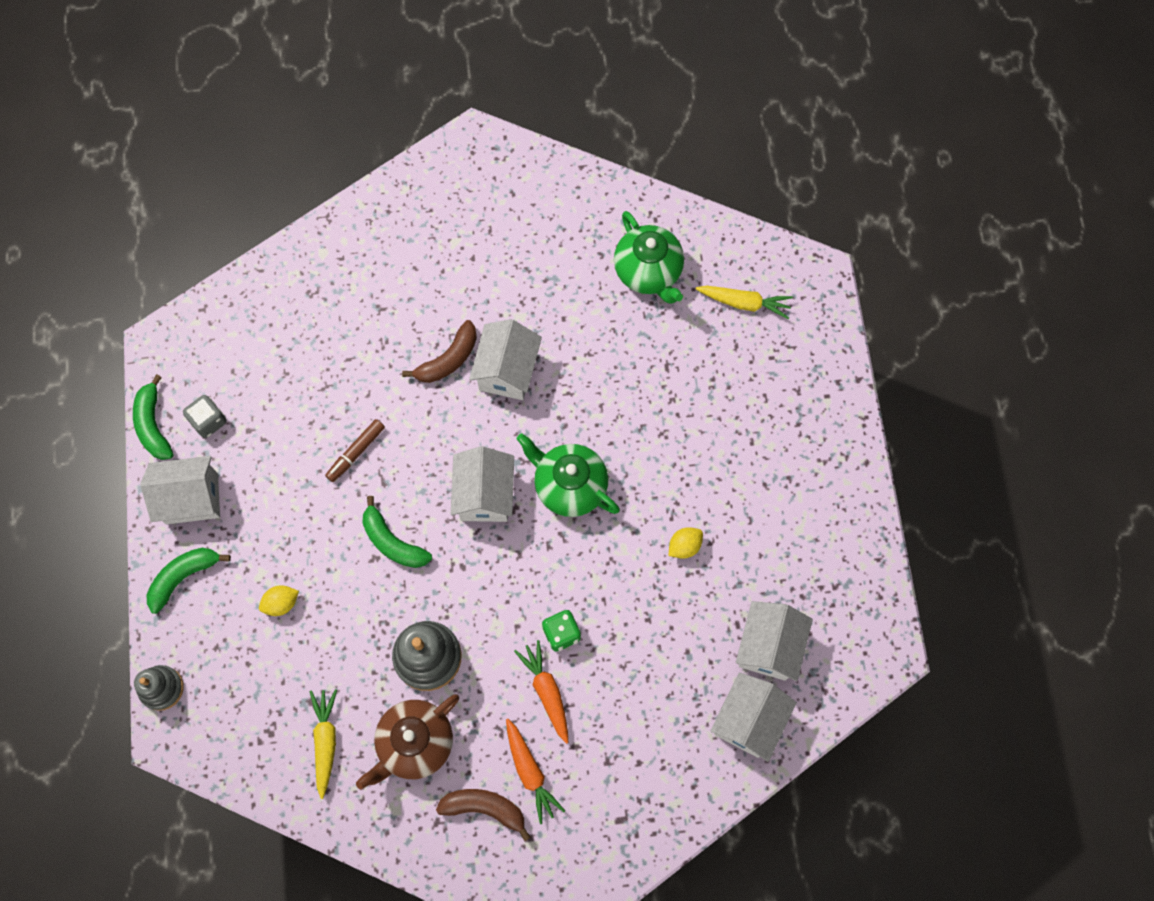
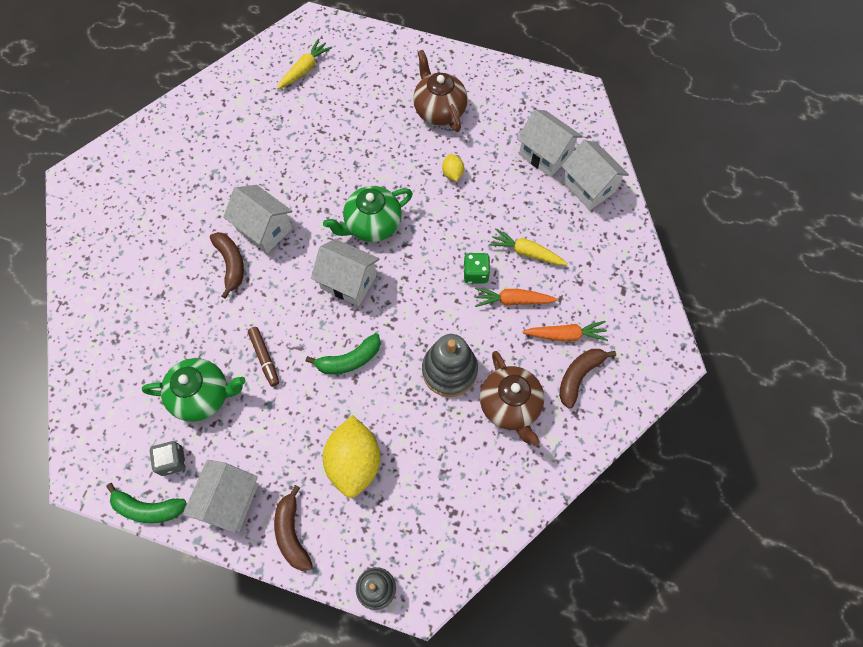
camera: 65 degrees left, 5 degrees down
(183, 577) = (292, 533): green banana -> brown banana
(281, 603) = (354, 462): yellow lemon -> yellow lemon, size x2.18
(325, 741) = (479, 471): yellow carrot -> yellow carrot (526, 252)
(648, 272) = (247, 113): green teapot -> green teapot (203, 396)
(768, 488) = (439, 110): none -> brown teapot

